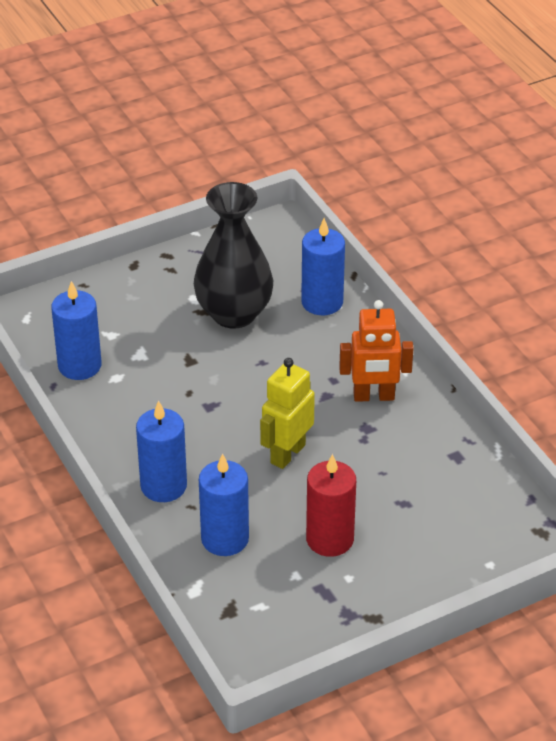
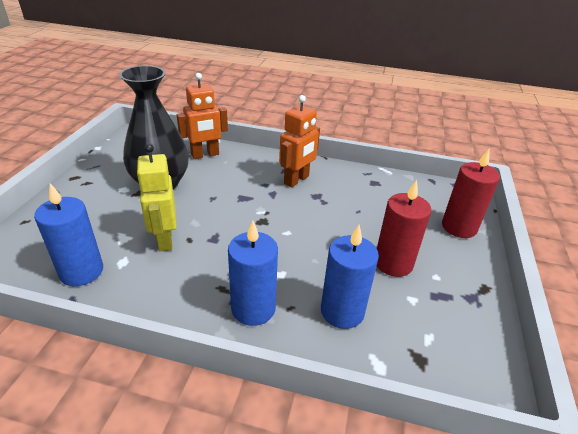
camera: 50 degrees left, 5 degrees down
(287, 454) = (298, 234): yellow robot -> yellow robot (164, 239)
(322, 302) = (205, 155): blue candle -> orange robot
(457, 560) = (459, 227): none -> red candle

